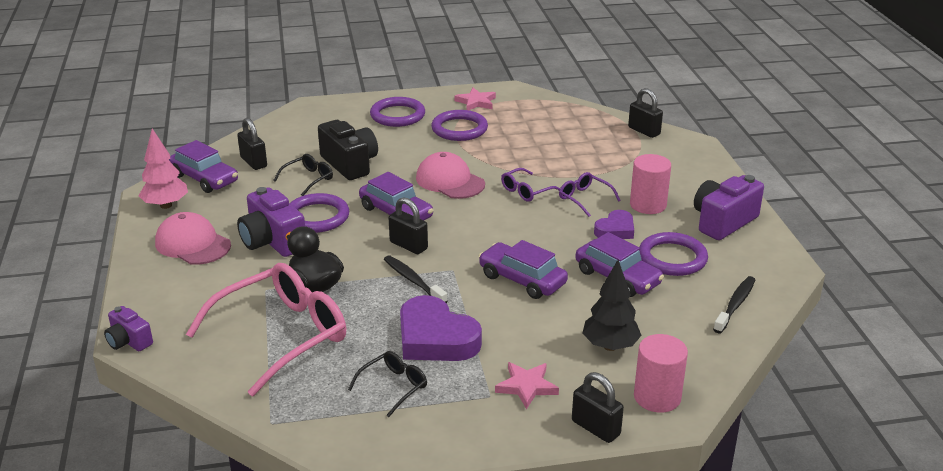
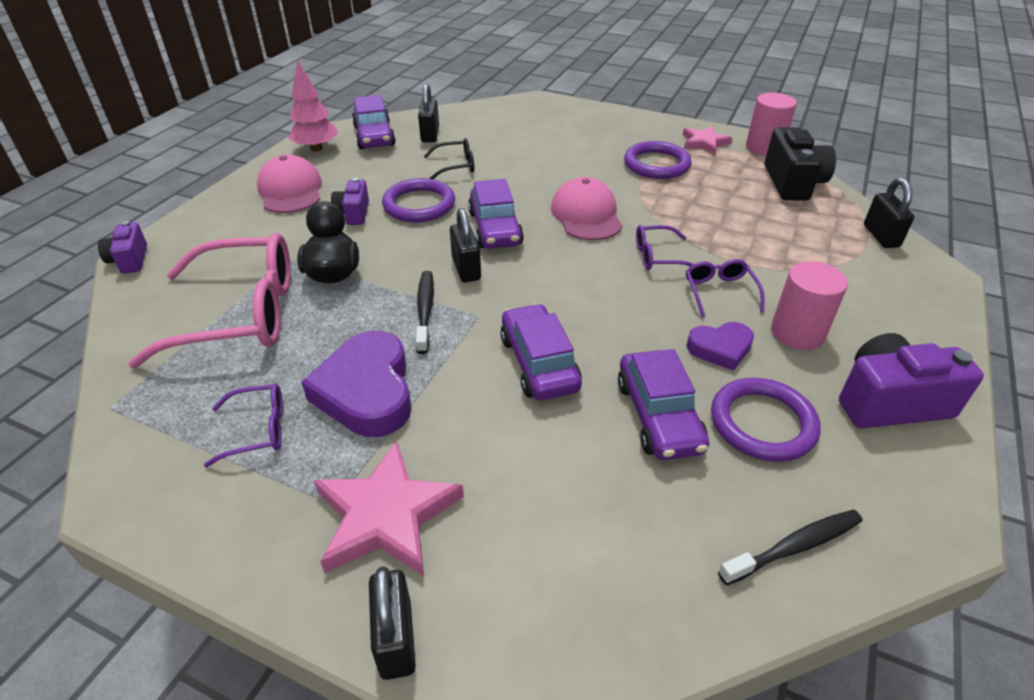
camera: 35 degrees right, 10 degrees up
(272, 241) = (353, 213): purple camera -> purple camera, size x0.58
(350, 164) = (509, 164): black camera -> black camera (792, 183)
(393, 387) = (258, 430): black glasses -> purple glasses
(397, 115) = (609, 132): purple ring -> none
(526, 386) = (386, 515): pink star -> pink star, size x1.64
(610, 346) = (548, 514): black tree -> none
(657, 397) = (528, 641): pink cylinder -> pink cylinder (764, 147)

